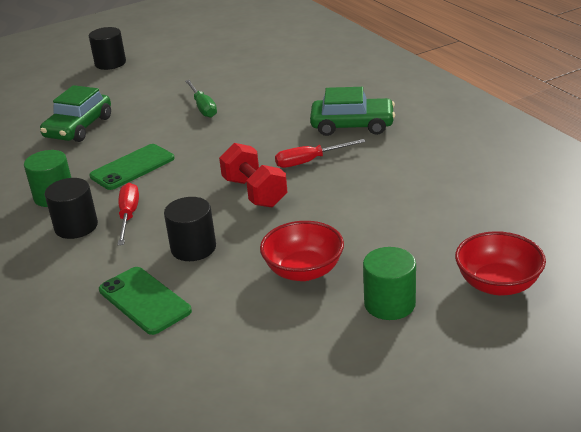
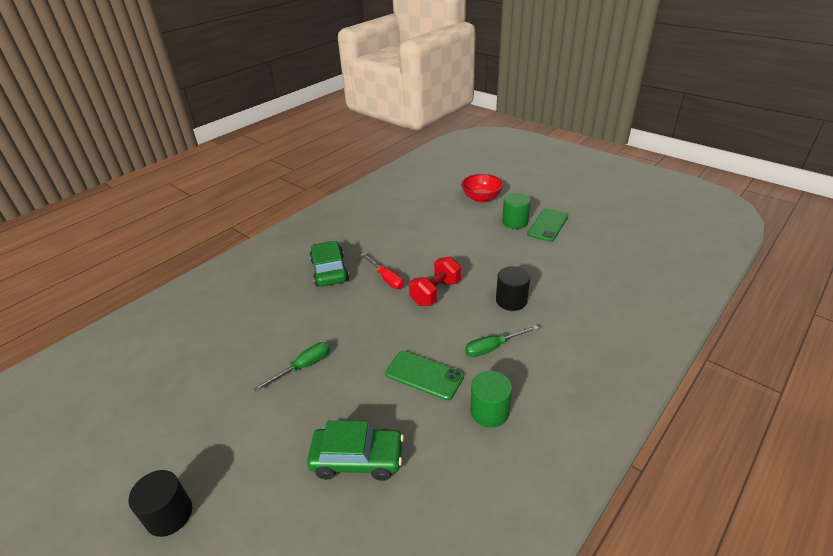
camera: 110 degrees left, 5 degrees up
(76, 226) = (522, 373): black cylinder -> none
(129, 216) = (493, 347): red screwdriver -> green screwdriver
(144, 300) = (572, 303): green phone -> green phone (548, 225)
(303, 271) = (506, 252): red bowl -> none

